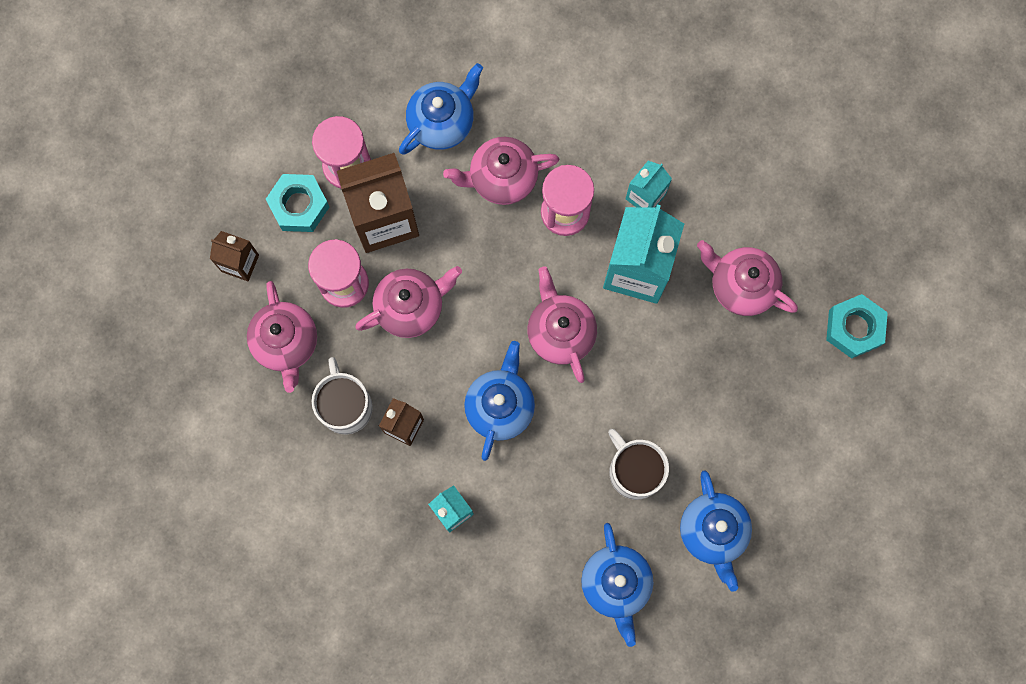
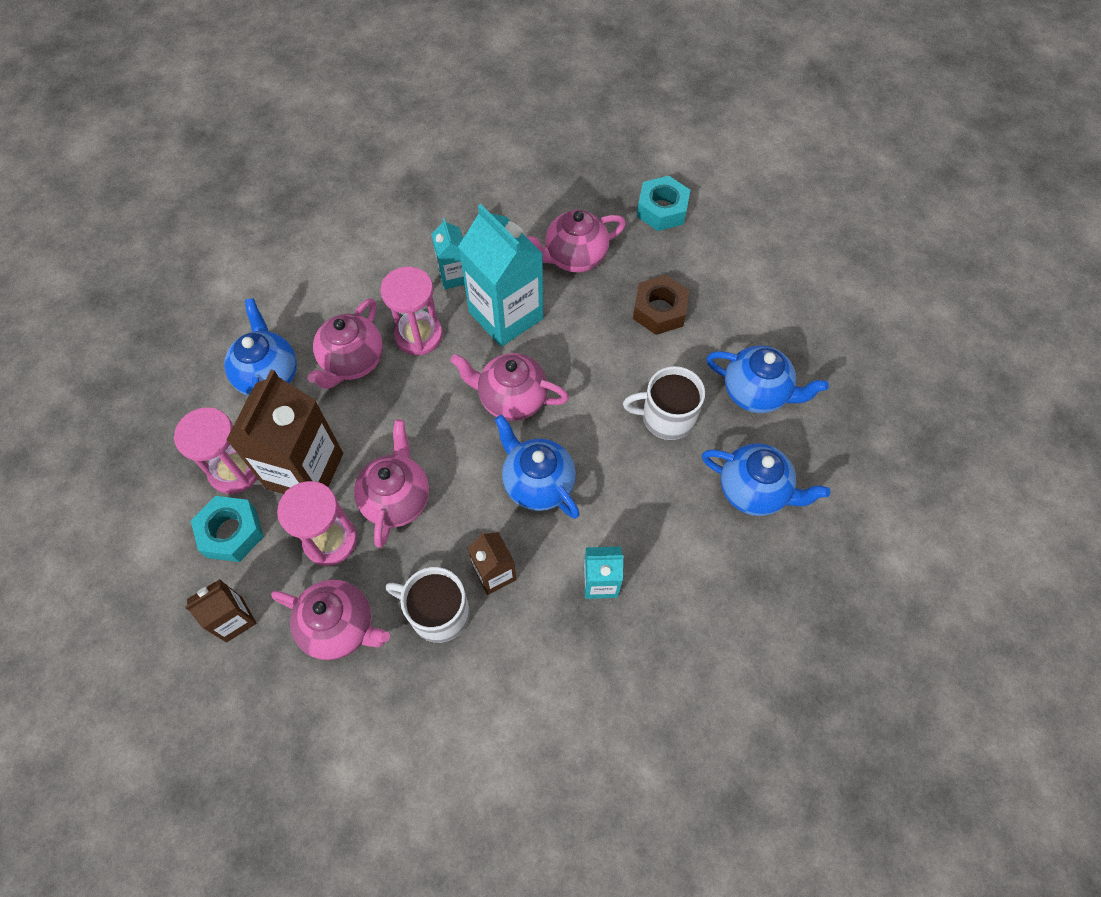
camera: 55 degrees left, 15 degrees down
(738, 397) = (659, 310): none -> brown nut

